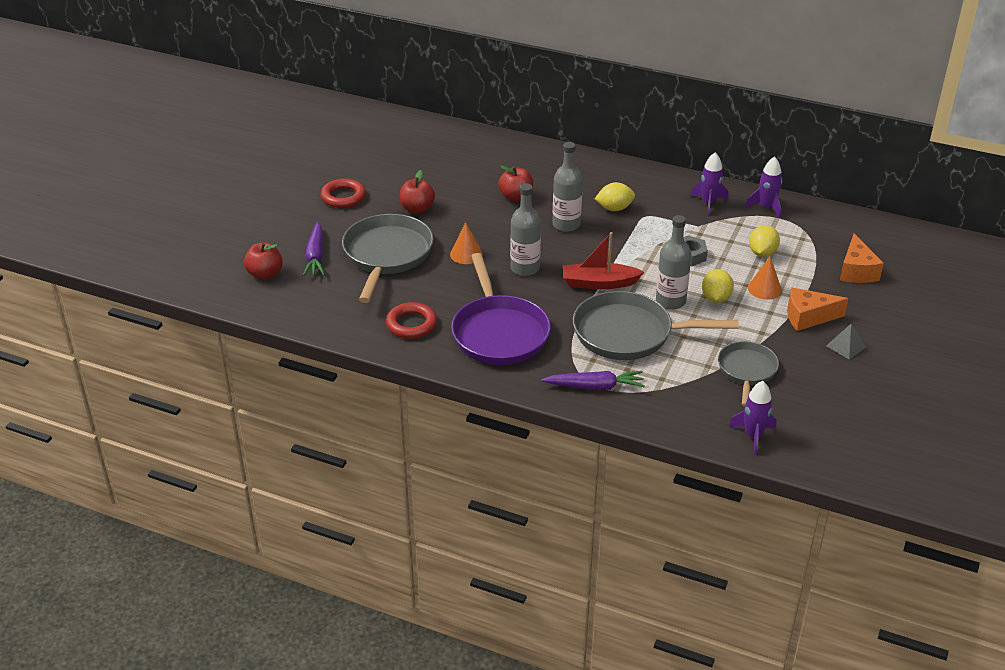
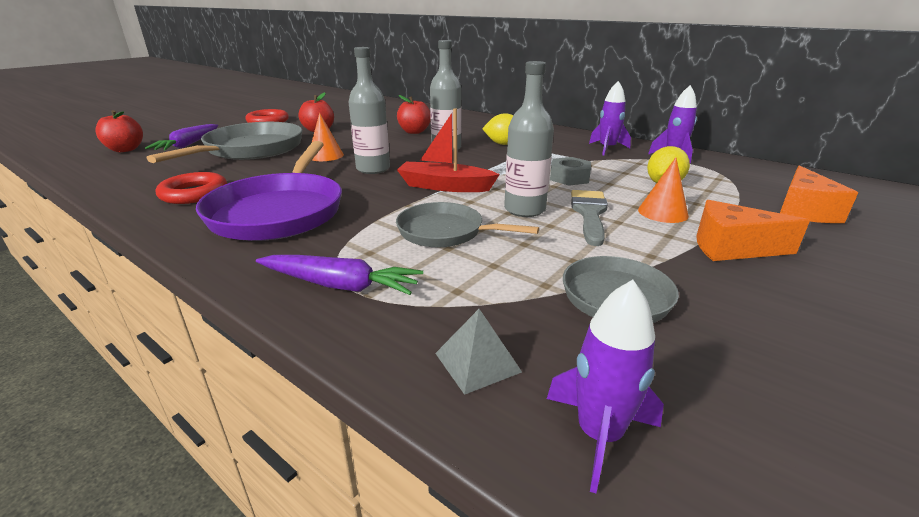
camera: 15 degrees right, 10 degrees down
(629, 333) = (445, 232): grey pan -> grey pan, size x0.59
(716, 298) = (589, 213): yellow lemon -> grey brush
(846, 346) = (809, 292): grey pyramid -> grey pyramid (477, 362)

